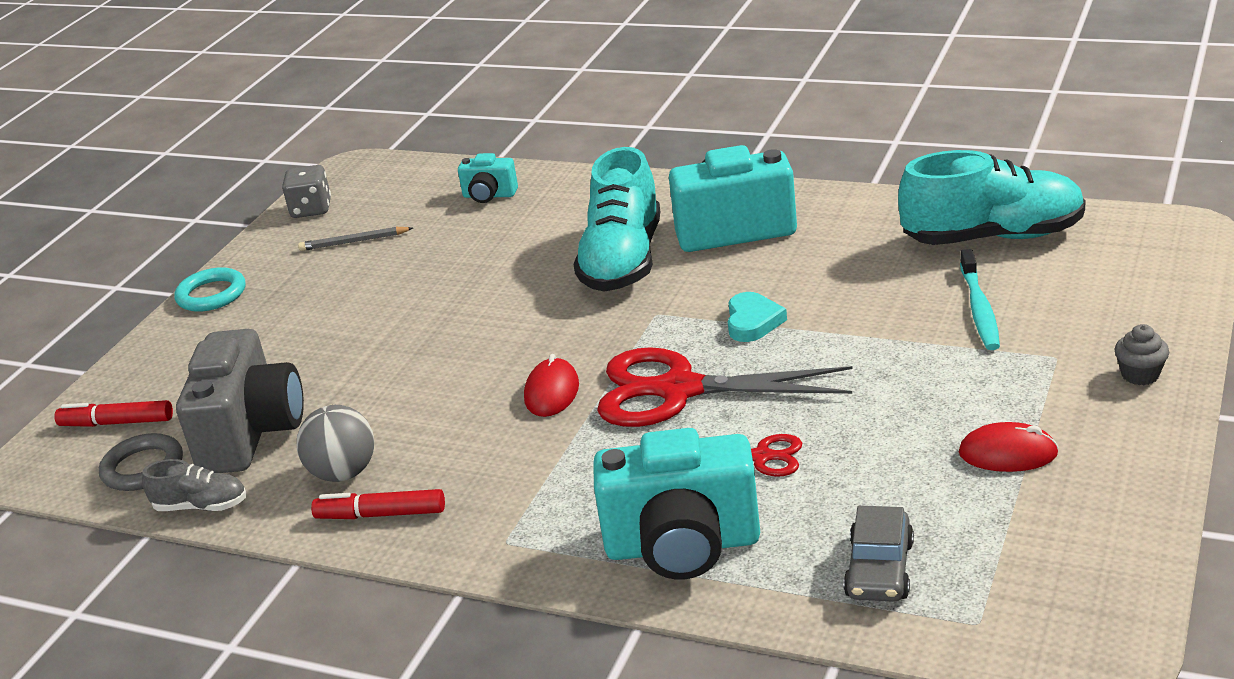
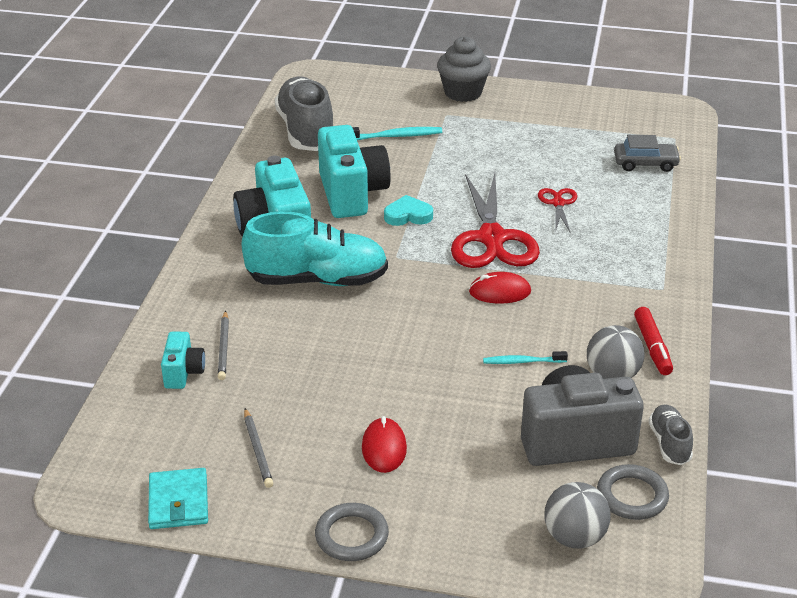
camera: 105 degrees left, 5 degrees up
(117, 423) = (574, 537): red marker -> grey ball
(211, 295) = (351, 536): turquoise ring -> grey ring
(311, 209) = (178, 502): grey dice -> turquoise wallet
(404, 403) = (522, 362): none -> turquoise toothbrush
(519, 213) = (224, 348): none -> grey pencil
(683, 546) = (646, 224): turquoise camera -> turquoise camera (352, 194)
(993, 237) = (306, 131): turquoise shoe -> grey shoe
(1008, 453) = (540, 129): red mouse -> red mouse (384, 448)
(1140, 375) = (463, 92): grey cupcake -> grey cupcake, size x1.89

